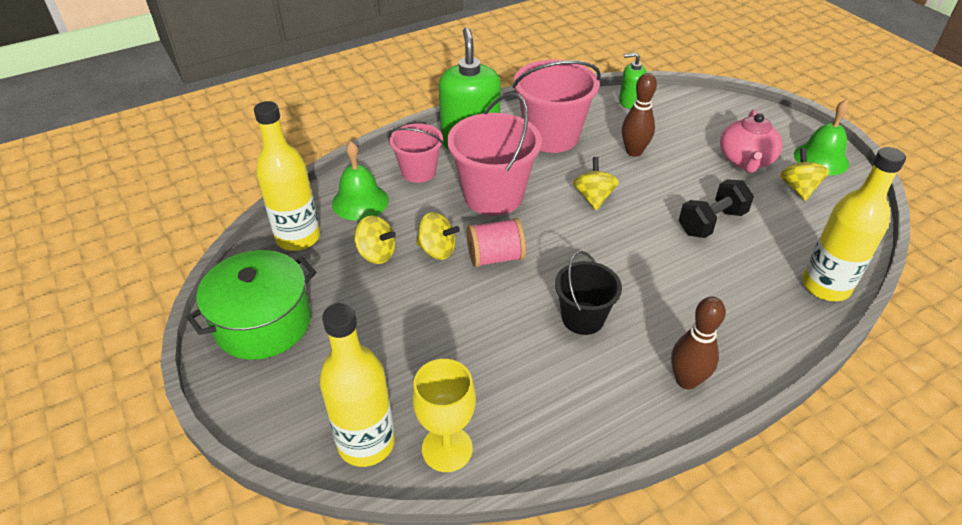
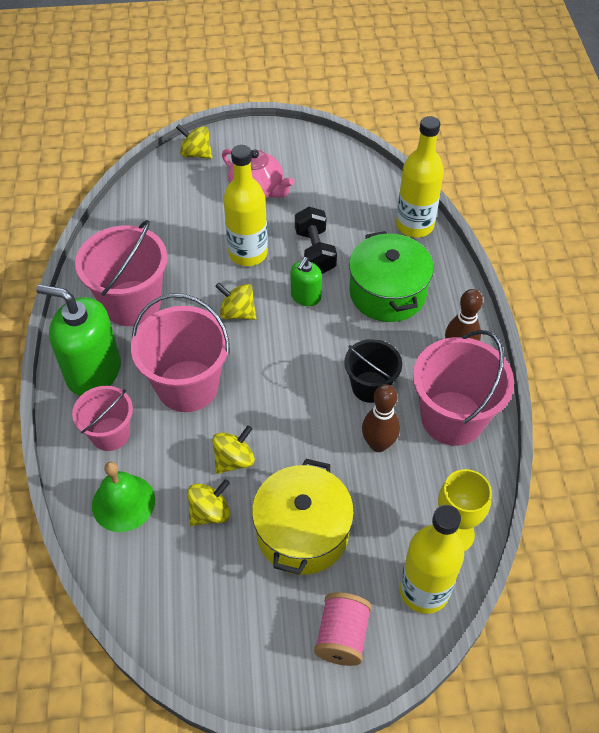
camera: 65 degrees left, 10 degrees up
(263, 323) = (249, 641): green pot -> green pot (387, 293)
(298, 238) = (144, 577): yellow bottle -> yellow bottle (248, 253)
(387, 322) = (302, 532): none -> yellow pot
(495, 257) = (269, 418): pink spool -> pink spool (342, 636)
(594, 402) = (452, 418): none -> pink bucket
(630, 102) = (123, 221): green soap dispenser -> green soap dispenser (305, 297)
(634, 152) = (196, 255): brown bowling pin -> brown bowling pin (378, 444)
(798, 188) = (310, 178): yellow spinning top -> yellow spinning top (196, 154)
(821, 159) = (286, 144): green bell -> none

